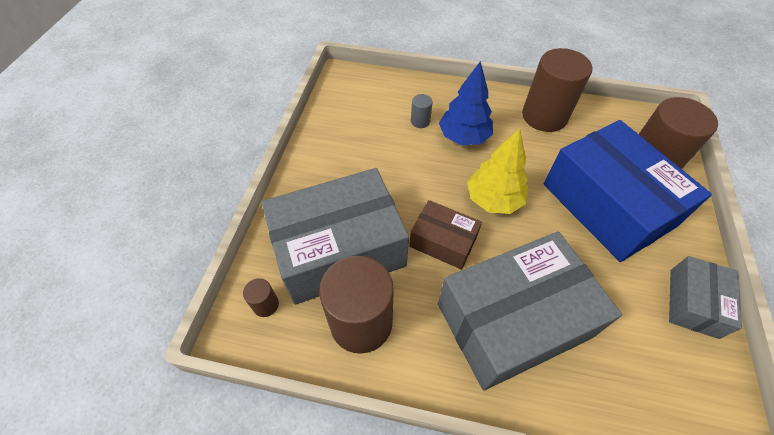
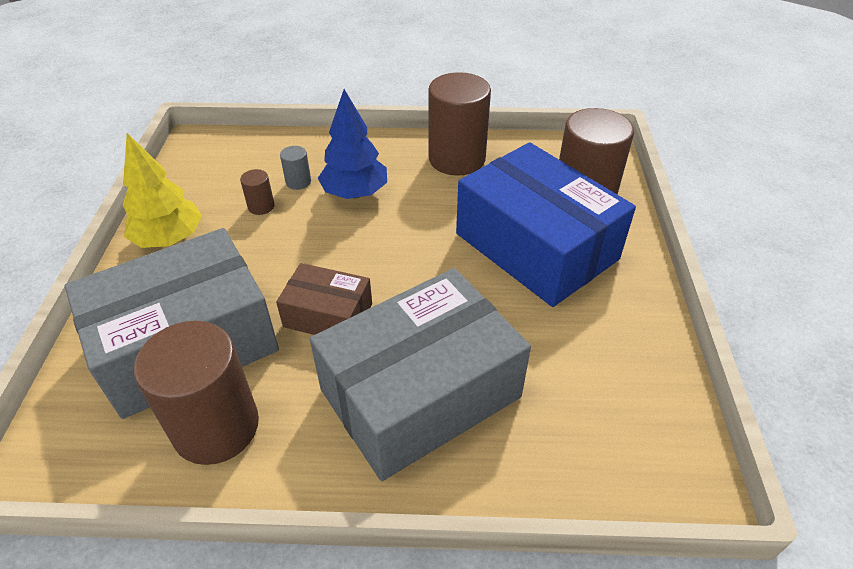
camera: 10 degrees left, 10 degrees down
(265, 305) = (80, 426): brown cylinder -> brown cylinder (261, 206)
(493, 200) = (394, 259): yellow tree -> yellow tree (170, 239)
(693, 303) = (643, 339): grey box -> none

